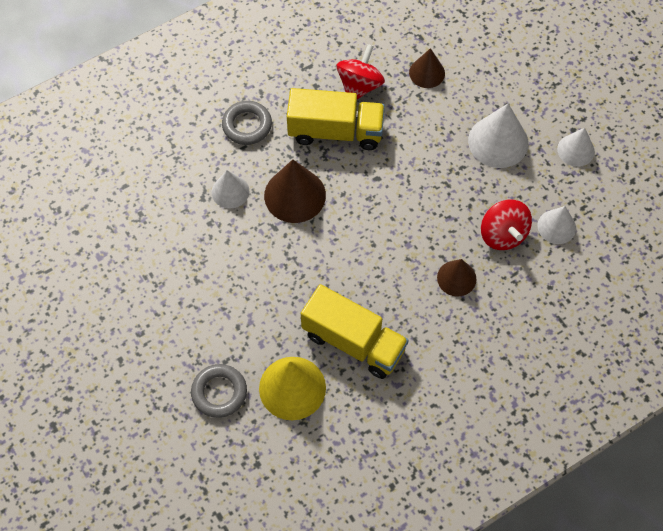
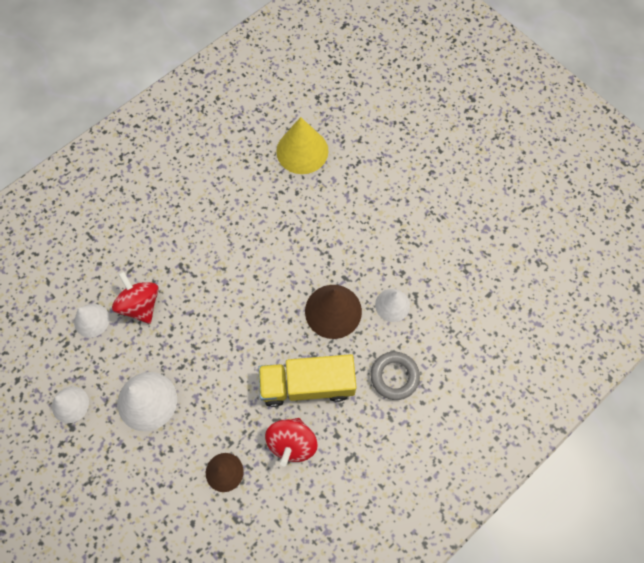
camera: 170 degrees right, 5 degrees up
(219, 392) = (357, 139): grey ring -> none
(353, 342) = (260, 192): yellow truck -> none
(456, 278) = (180, 258): brown cone -> none

